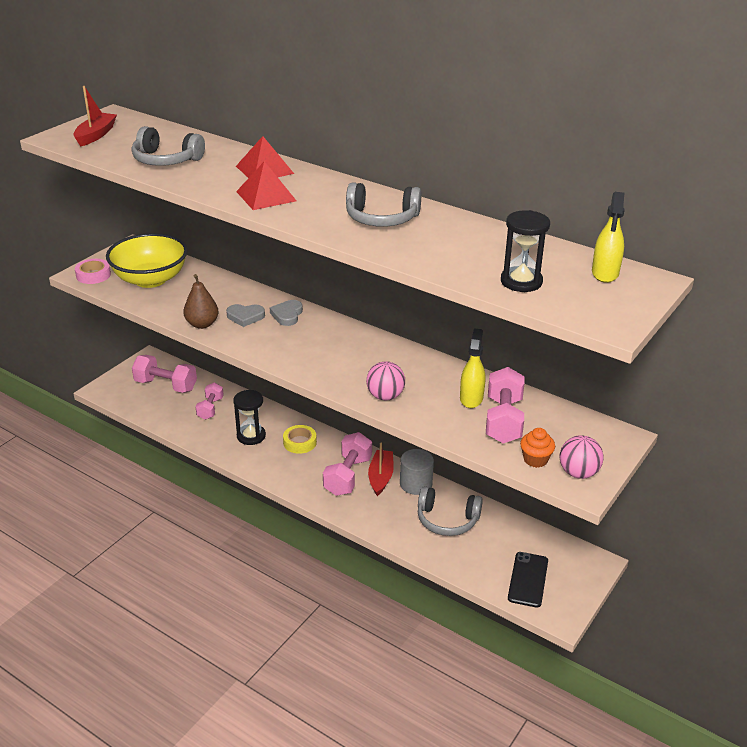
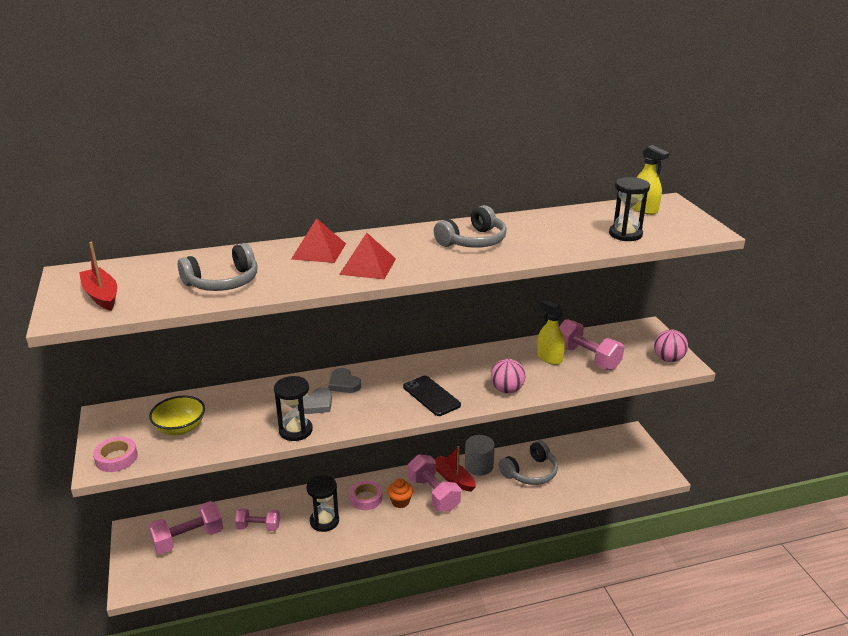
camera: 50 degrees left, 5 degrees down
(150, 279) = (180, 428): yellow bowl -> yellow bowl, size x0.60
(202, 324) = (295, 430): brown pear -> black hourglass
(210, 408) = (258, 527): pink dumbbell -> pink dumbbell turned 45 degrees counterclockwise
(300, 442) = (366, 498): yellow tape -> pink tape
(528, 579) = (619, 469): black phone -> black phone (431, 396)
(535, 459) = (640, 367): orange cupcake -> orange cupcake (400, 502)

